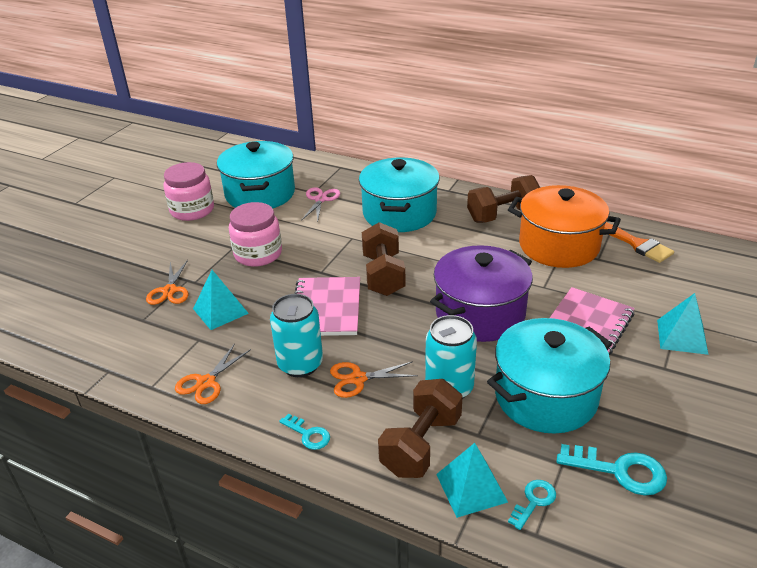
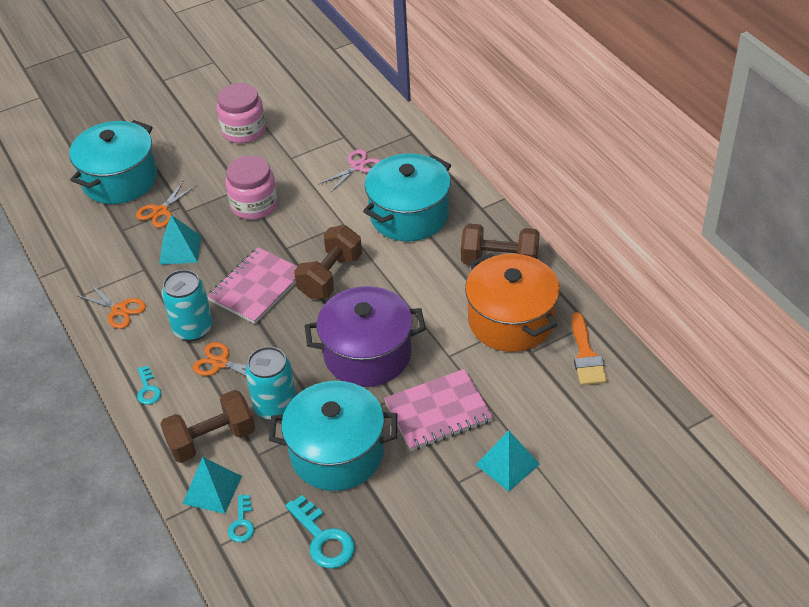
camera: 35 degrees right, 10 degrees up
(206, 382) = (119, 310): orange scissors -> orange scissors turned 120 degrees counterclockwise
(260, 194) = (313, 136): turquoise pot -> turquoise pot (120, 180)
(534, 501) = (242, 523): turquoise key -> turquoise key turned 105 degrees clockwise

